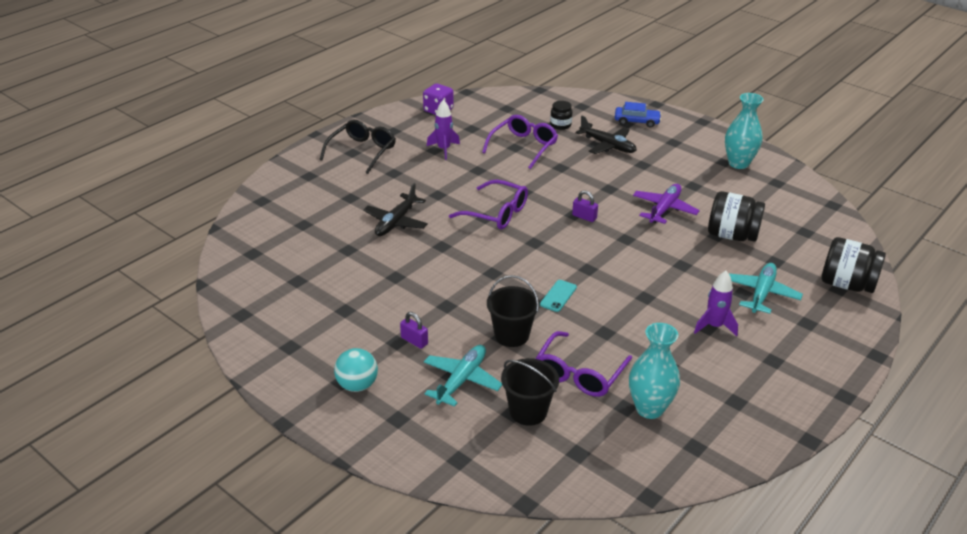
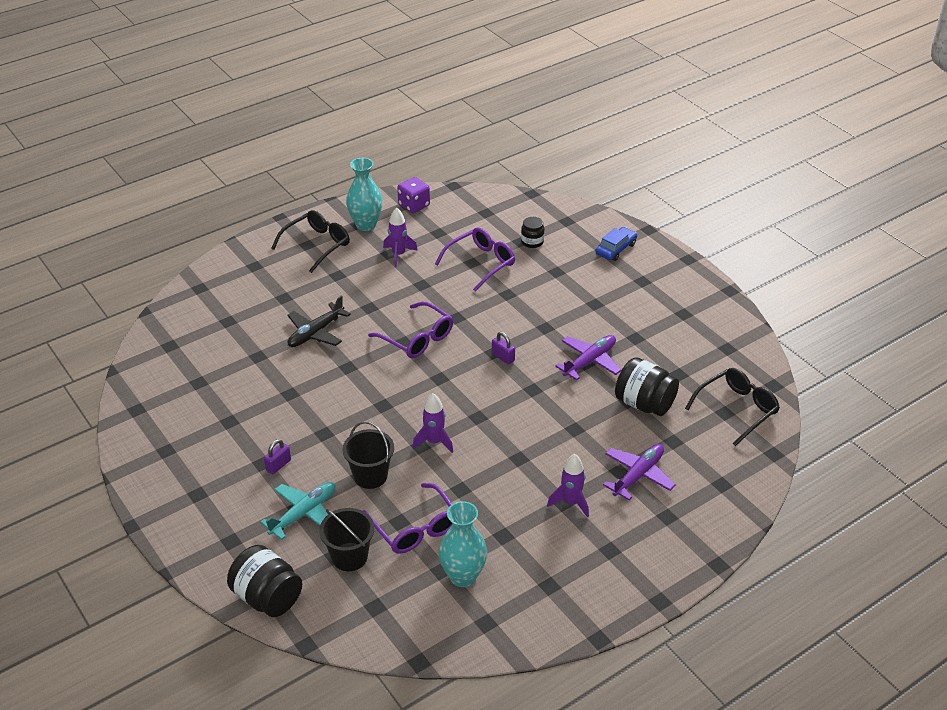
camera: 15 degrees right, 5 degrees up
(357, 385) = (209, 501): turquoise ball -> none
(414, 341) = (278, 465): purple padlock -> purple padlock turned 75 degrees clockwise
(558, 296) = (434, 442): turquoise phone -> purple rocket
(579, 374) = (415, 528): purple glasses -> purple glasses turned 75 degrees counterclockwise
(608, 145) = (569, 275): black plane -> none
(636, 121) = (616, 249): blue car -> blue car turned 75 degrees counterclockwise
(738, 163) = (698, 318): turquoise vase -> turquoise vase (366, 225)
(761, 293) = (638, 475): turquoise plane -> purple plane
(814, 228) = (737, 409): none -> black glasses
(846, 284) = (733, 481): black jar -> black jar (267, 597)

